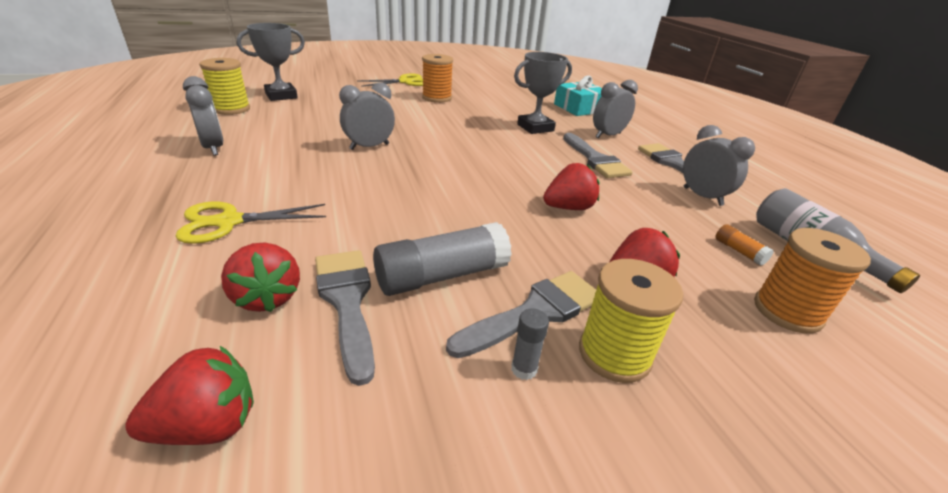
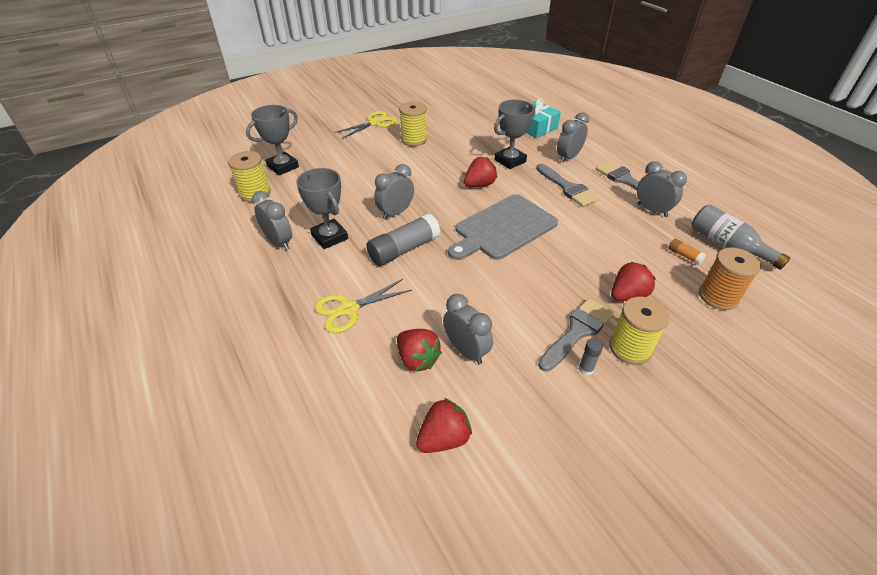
camera: 10 degrees left, 10 degrees up
(274, 153) = (329, 237): none -> grey trophy
(347, 302) = (466, 351): grey brush -> grey clock
(437, 98) = (414, 140): orange spool -> yellow spool
(441, 276) = (511, 319): grey glue stick -> grey glue stick (404, 249)
(491, 180) = (503, 228): none -> grey cutting board
(568, 208) = (566, 242): red strawberry -> red strawberry (479, 185)

